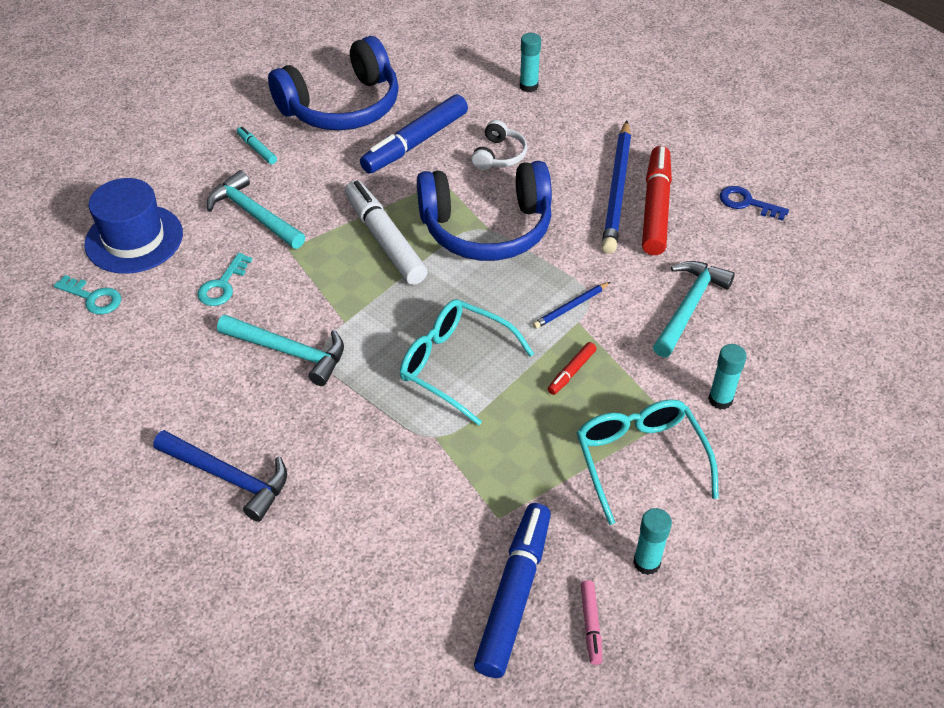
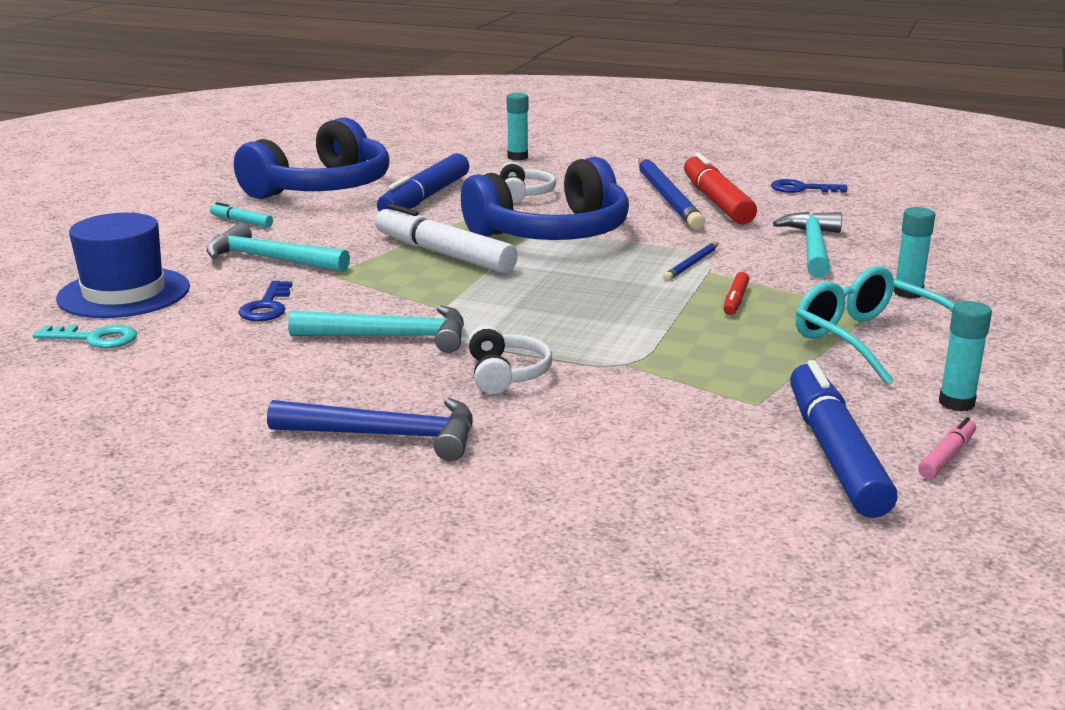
camera: 20 degrees left, 25 degrees down
(223, 285) = (267, 306): turquoise key -> blue key
(344, 425) = (506, 374): none -> white headphones
(454, 365) = (600, 315): turquoise glasses -> none
(591, 624) = (946, 456): pink marker -> pink marker turned 120 degrees counterclockwise

